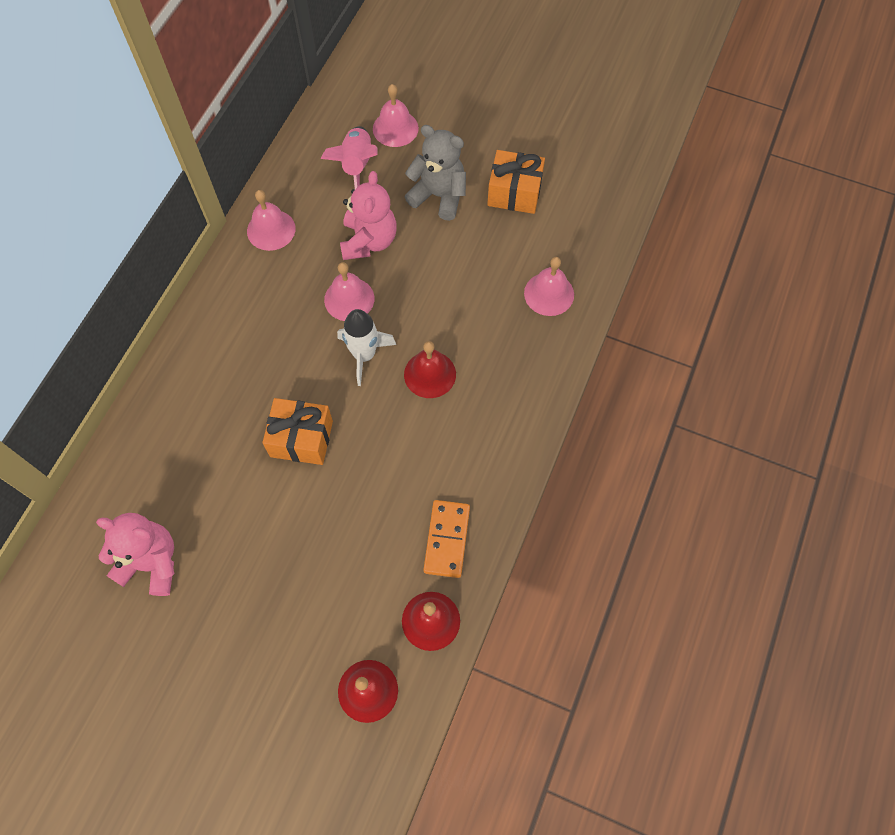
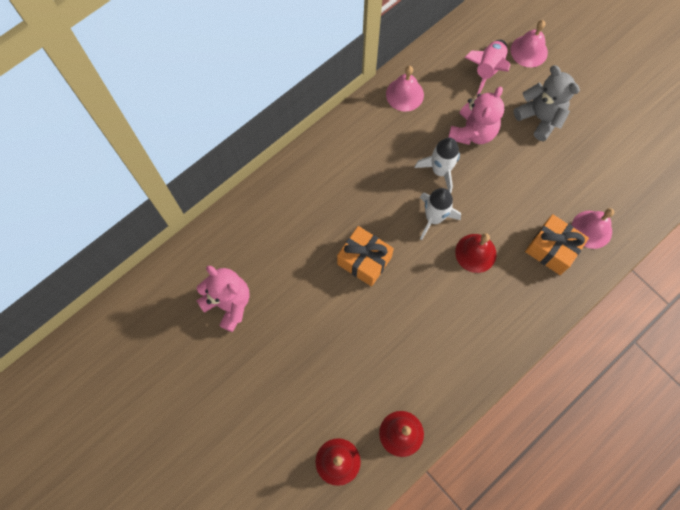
camera: 25 degrees right, 5 degrees up
(349, 299) = (440, 171): pink bell -> white rocket
(446, 539) = (437, 380): orange domino -> none
(514, 193) = (599, 138): orange gift -> orange gift (551, 249)

